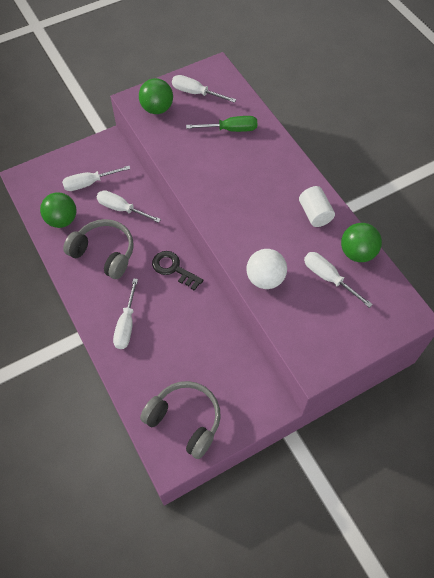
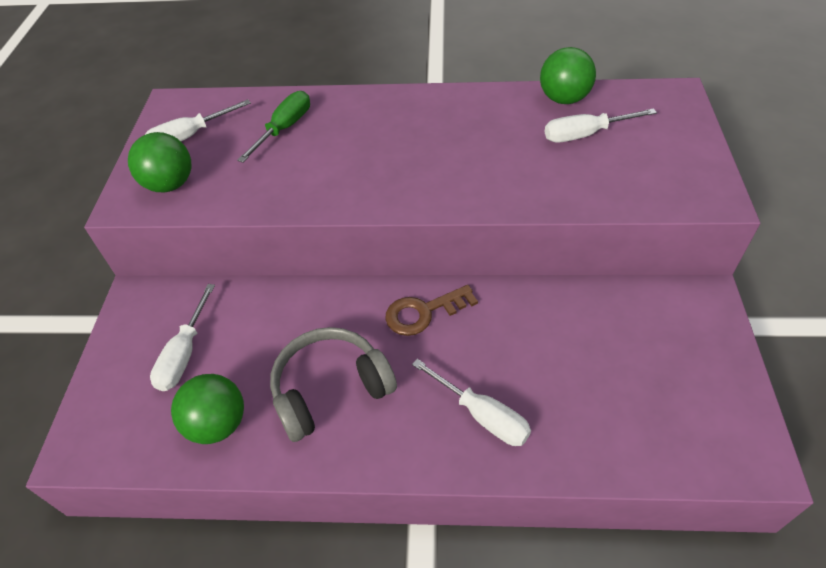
camera: 55 degrees left, 10 degrees down
(122, 209) = (270, 331): white screwdriver -> none
(173, 268) = (423, 312): black key -> brown key
(185, 420) = (691, 409): grey headphones -> none
(265, 279) = (549, 189): white ball -> none
(314, 214) = (481, 109): white cylinder -> none

